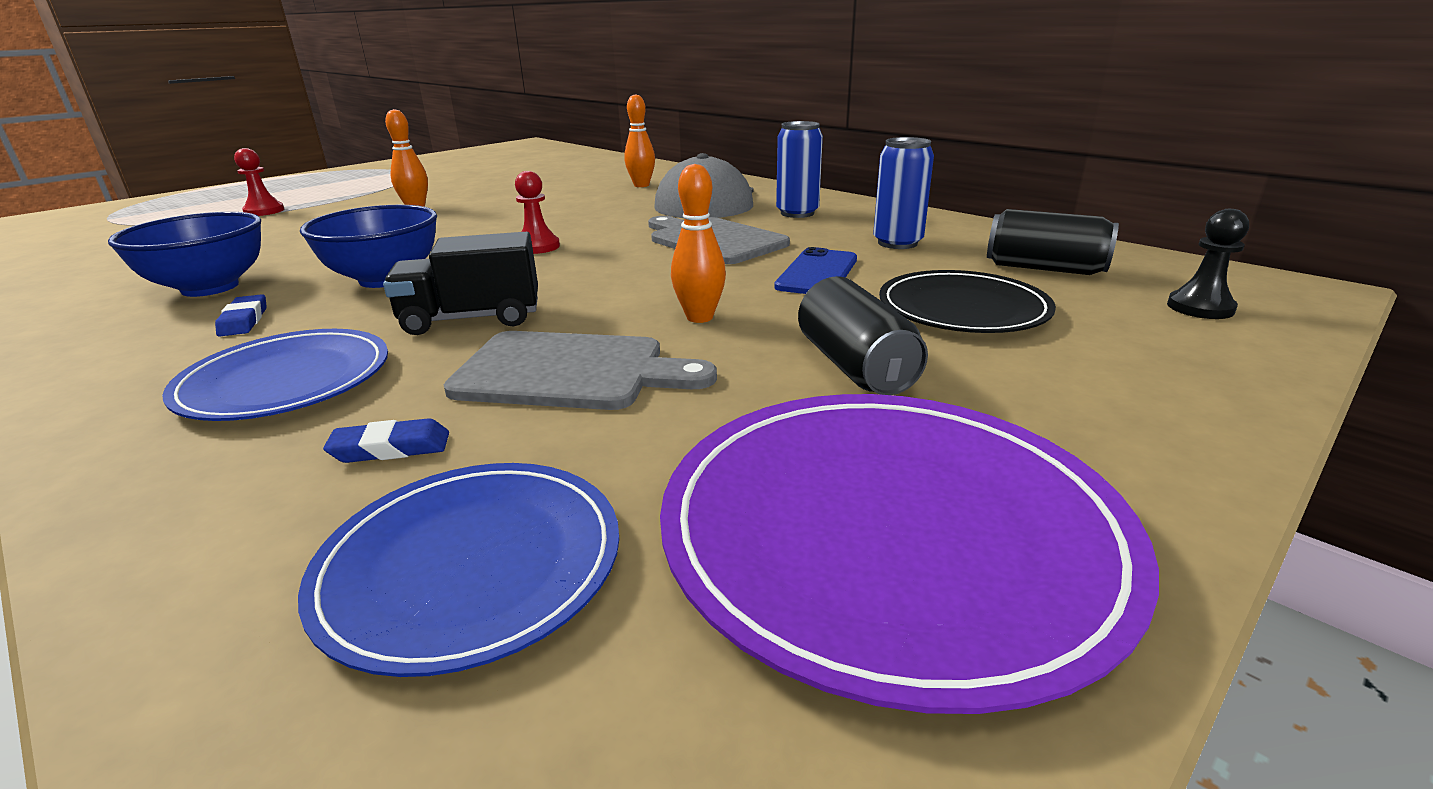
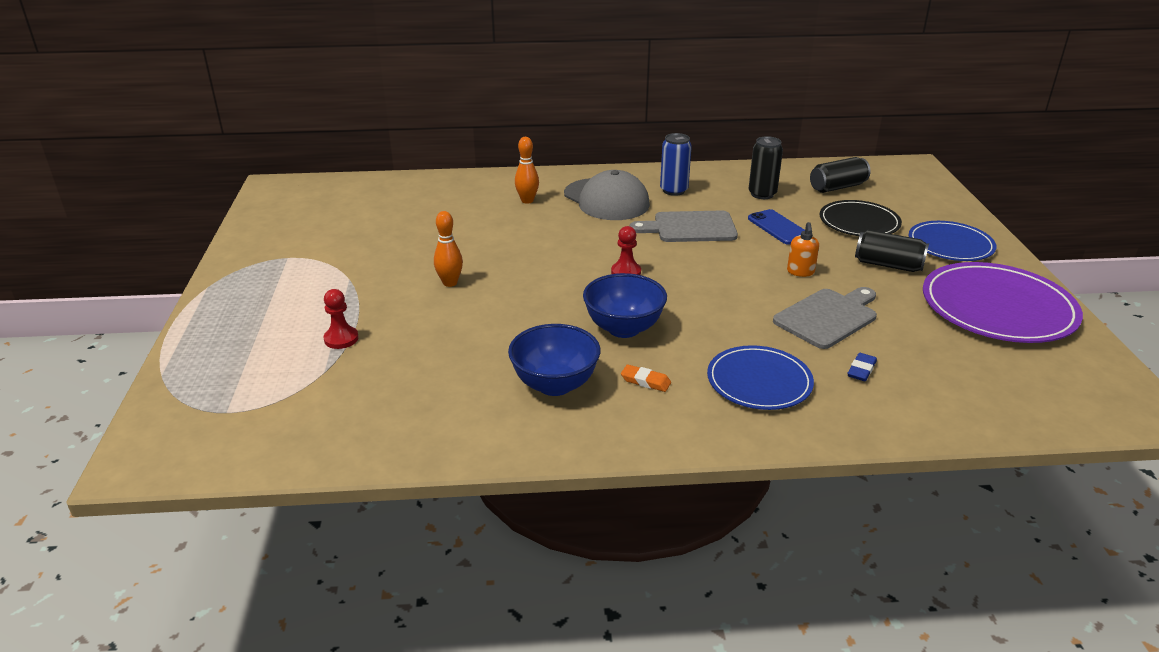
camera: 50 degrees left, 5 degrees up
(244, 321) = (645, 381): blue eraser -> orange eraser
(471, 565) = (958, 373): blue plate -> blue plate (950, 245)
(472, 319) = (731, 321): black truck -> none
(699, 317) = (800, 272): orange bowling pin -> orange soap dispenser
(897, 243) = (762, 194): blue can -> black can
(1200, 308) = (910, 188): black pawn -> none

